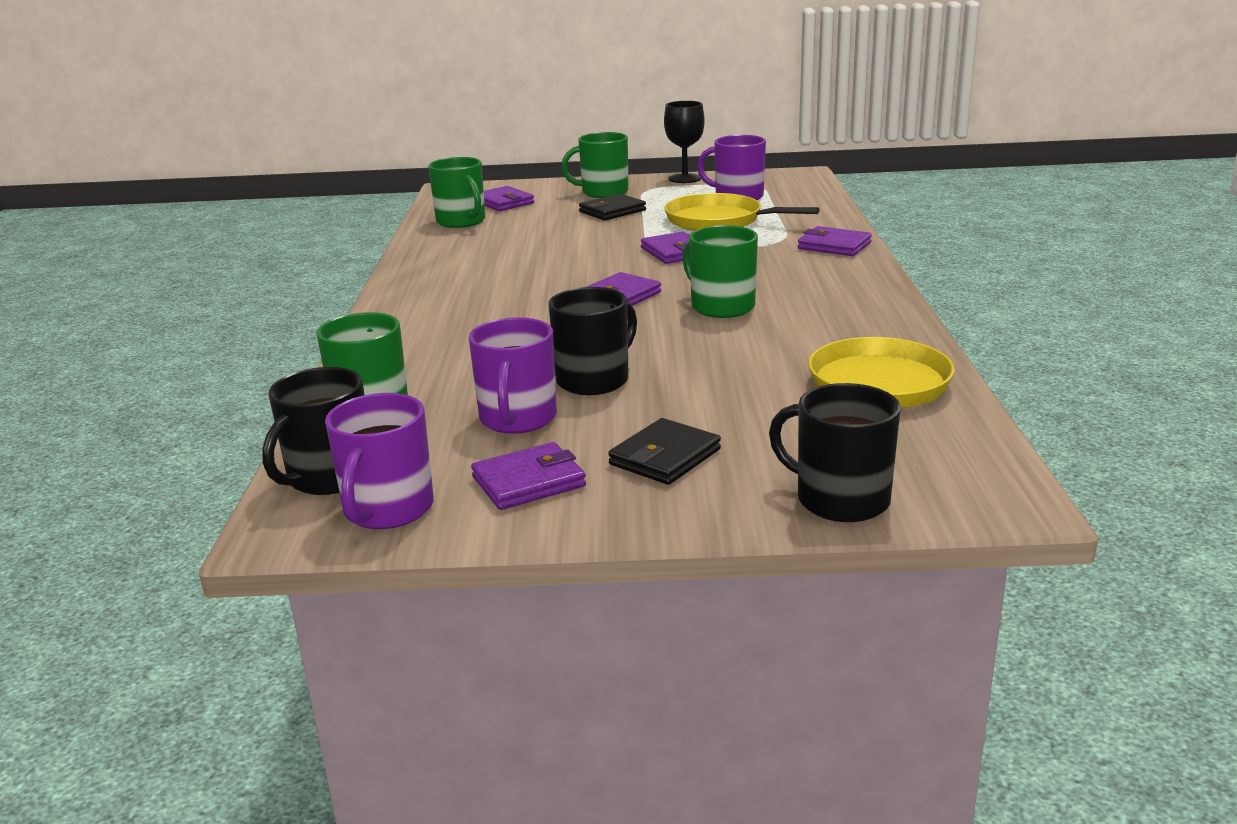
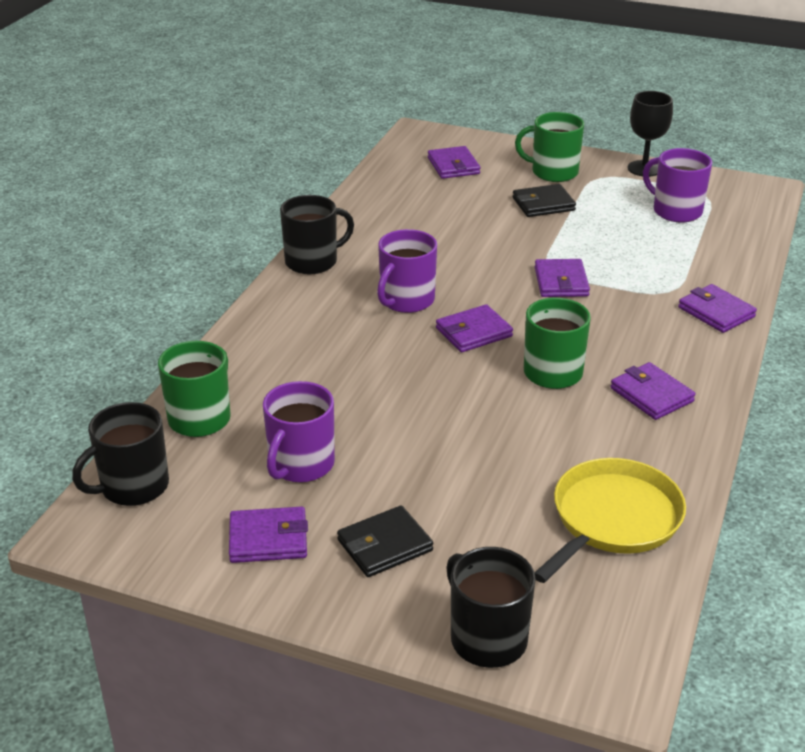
camera: 20 degrees right, 10 degrees up
(387, 510) = (155, 535): purple mug -> purple mug (406, 300)
(462, 221) = (401, 186): green mug -> none
(594, 380) = (386, 436): black mug -> black mug (313, 261)
(719, 221) = (633, 244): yellow pan -> none
(829, 303) = (651, 395): none -> purple wallet

